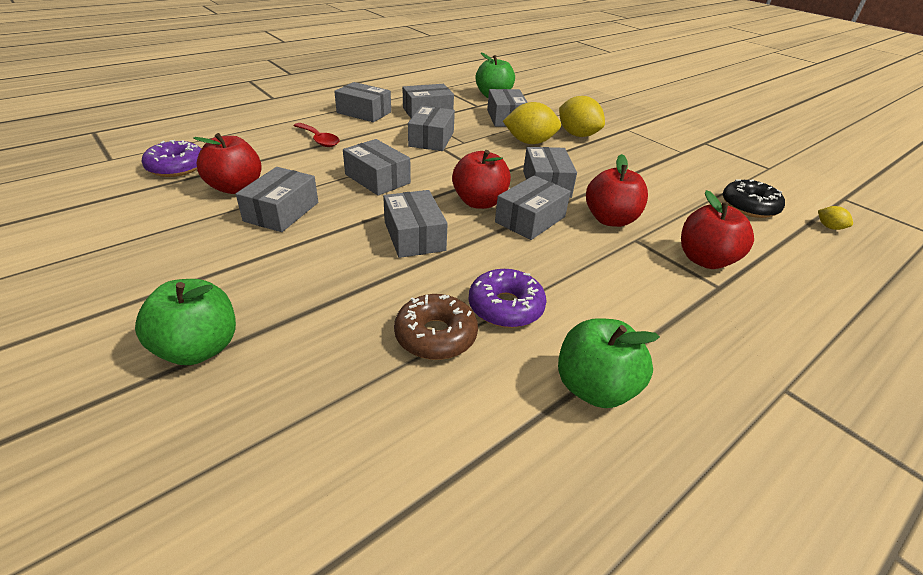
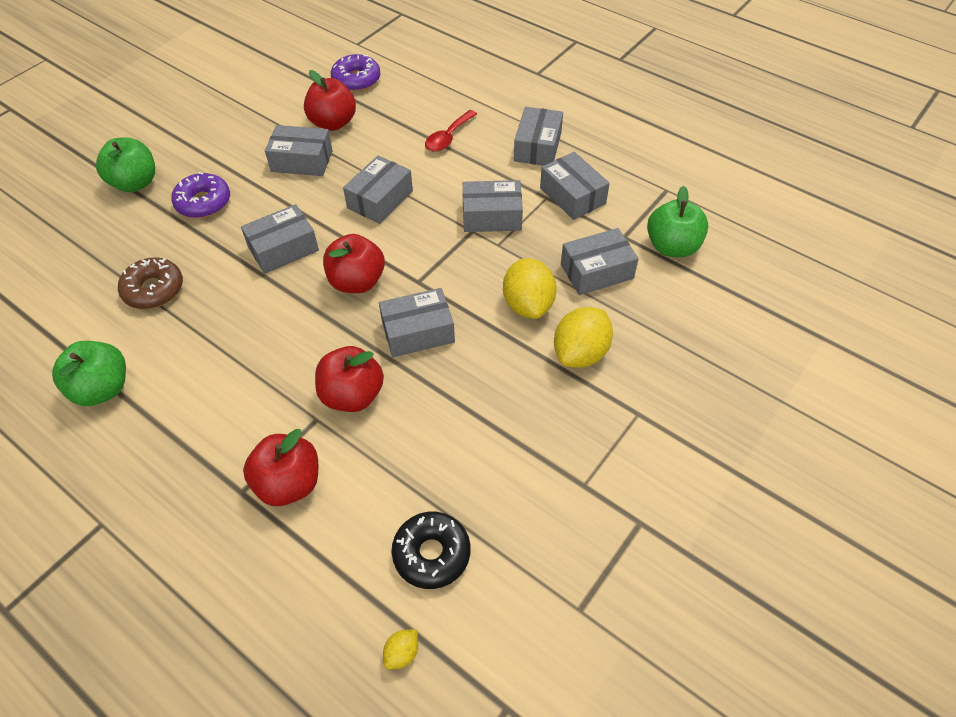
camera: 80 degrees right, 15 degrees up
(505, 307) = (191, 325): purple donut -> purple donut (203, 202)
(530, 219) = (334, 326): grey box -> none

